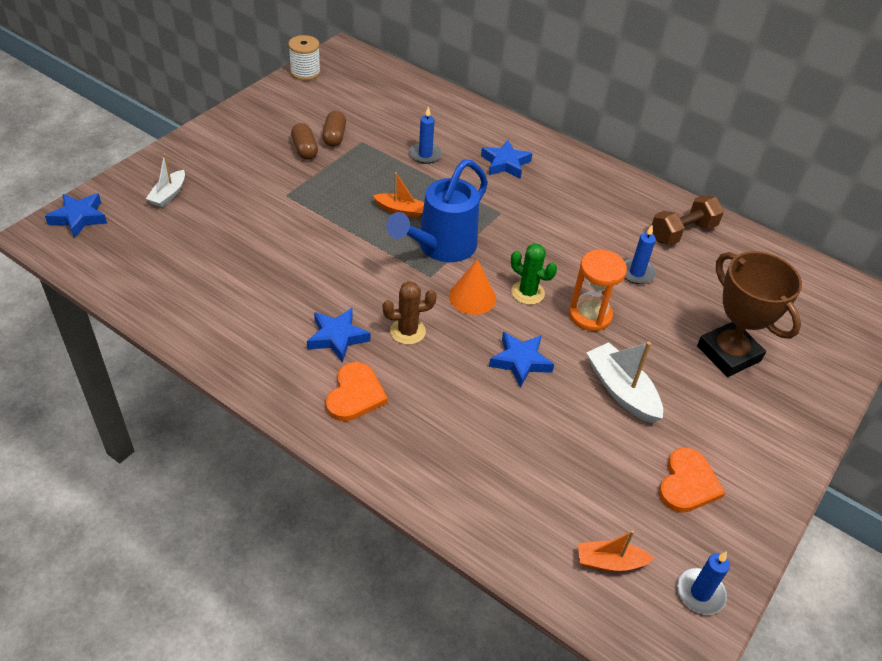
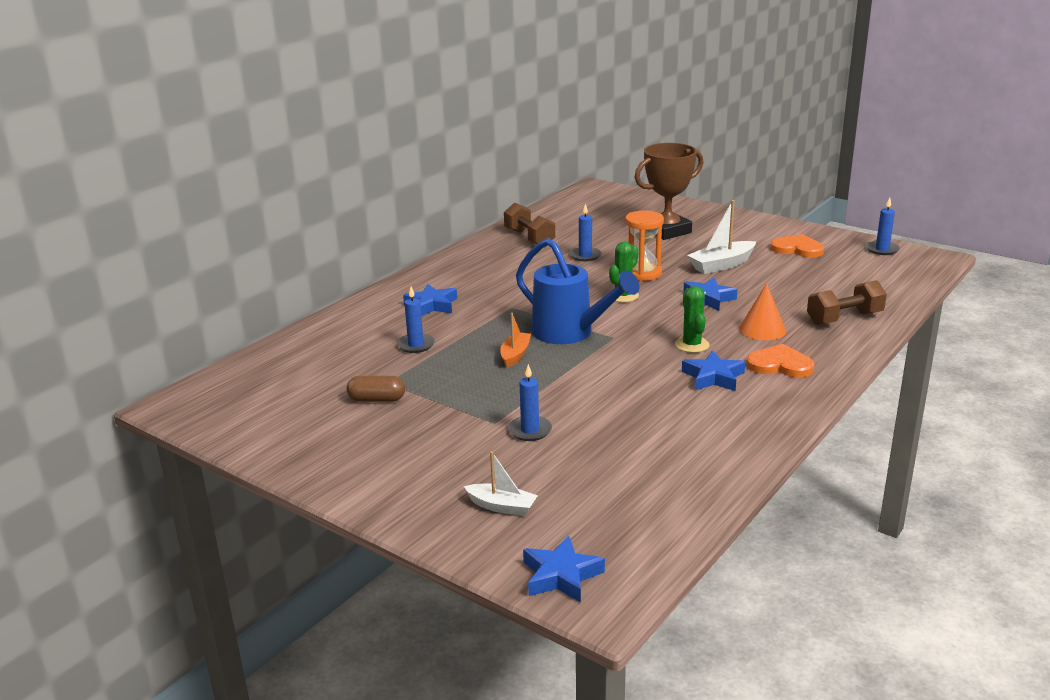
camera: 85 degrees left, 20 degrees down
(268, 213) = (530, 430): none -> blue candle
(304, 149) = (403, 417): brown capsule -> none
(305, 72) = (219, 430): white spool -> none
(407, 331) = (692, 345): brown cactus -> green cactus
(464, 482) = (844, 318): none -> brown dumbbell
(472, 297) = (636, 318): orange cone -> orange cone (762, 329)
(610, 562) = (879, 273): orange boat -> none

